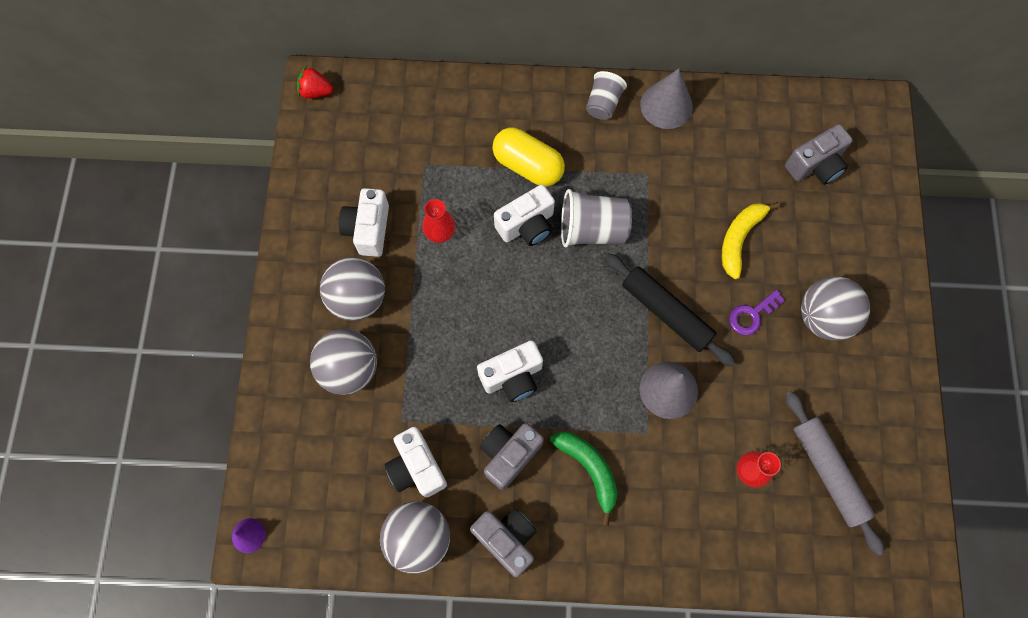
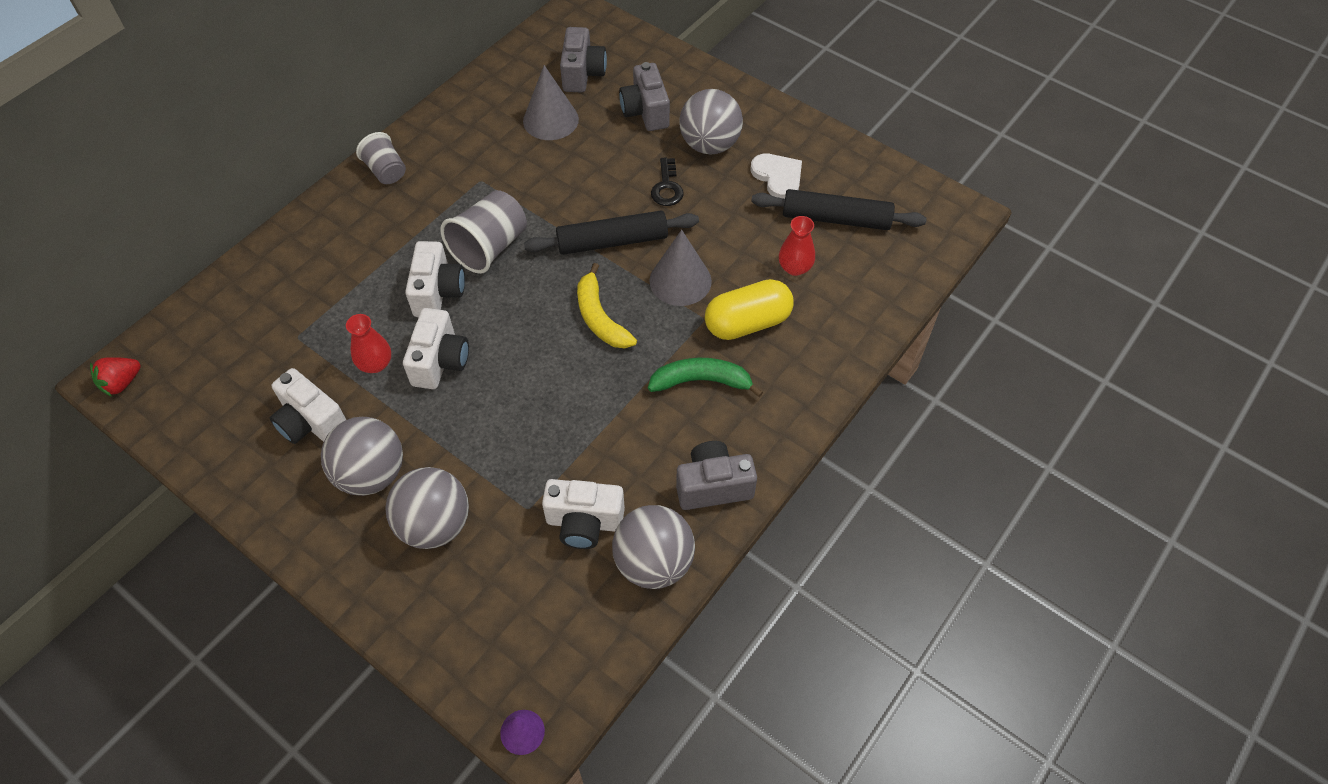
camera: 55 degrees left, 15 degrees down
(509, 455) = (637, 436): grey camera -> grey camera (645, 112)
(512, 377) = (567, 389): white camera -> white camera (440, 361)
(528, 166) = (384, 258): yellow capsule -> yellow capsule (747, 323)
(666, 105) = (434, 131): grey cone -> grey cone (550, 120)
(739, 239) = (596, 156): yellow banana -> yellow banana (600, 318)
(751, 315) = (667, 187): purple key -> black key
(828, 472) = (836, 219): grey rolling pin -> black rolling pin
(834, 395) = (778, 177): none -> white heart

